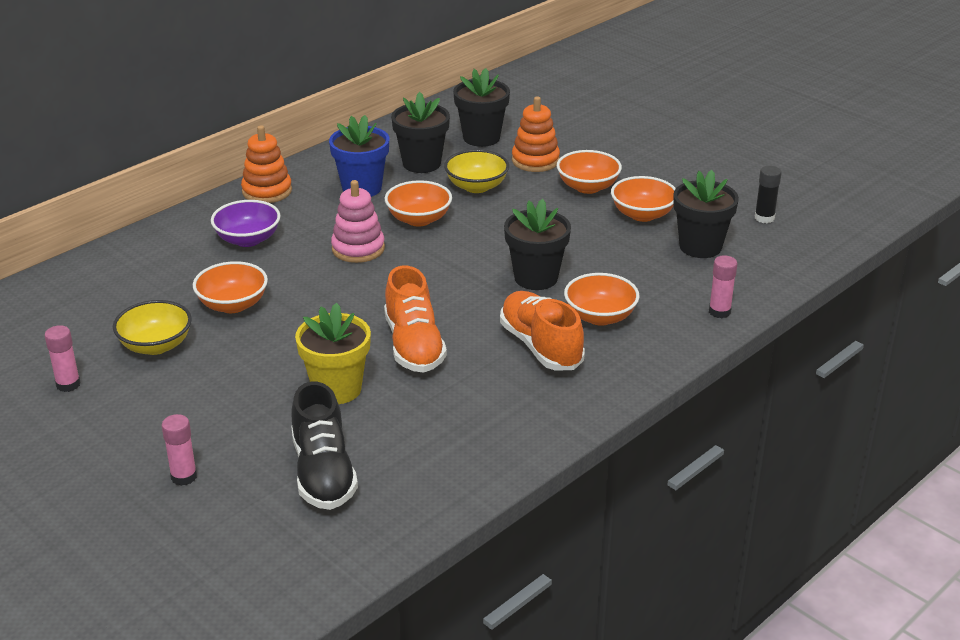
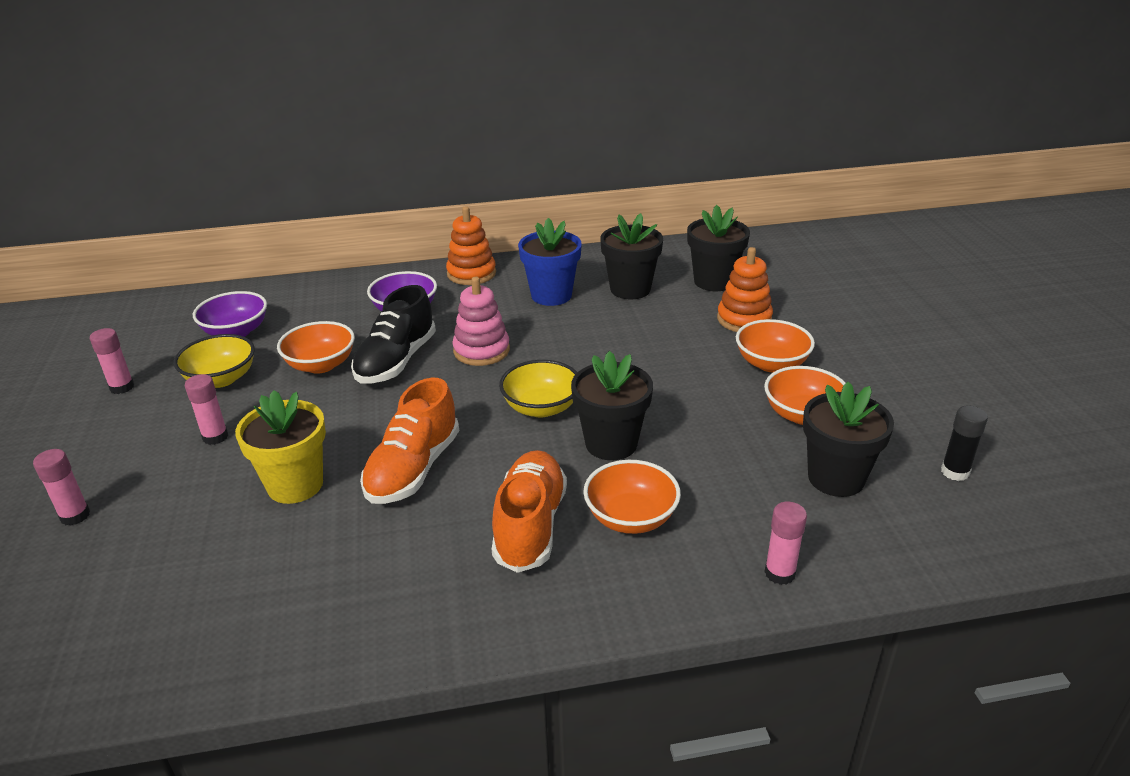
camera: 35 degrees right, 0 degrees up
(110, 307) = (236, 332): none -> purple bowl
(219, 385) = (215, 437): none -> pink glue stick
(323, 473) = (173, 572): black shoe -> black shoe (396, 361)
(419, 219) = (567, 341): orange bowl -> none
(476, 186) = (657, 327): yellow bowl -> yellow bowl (541, 407)

